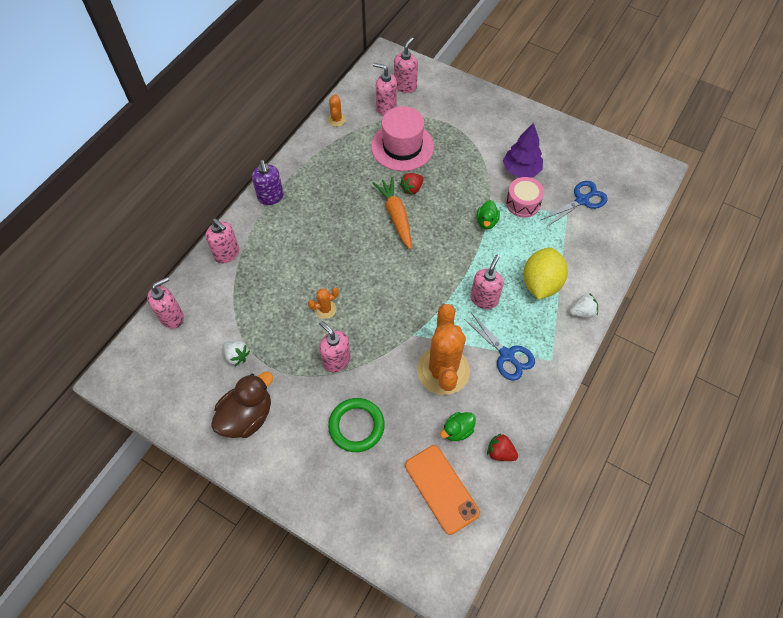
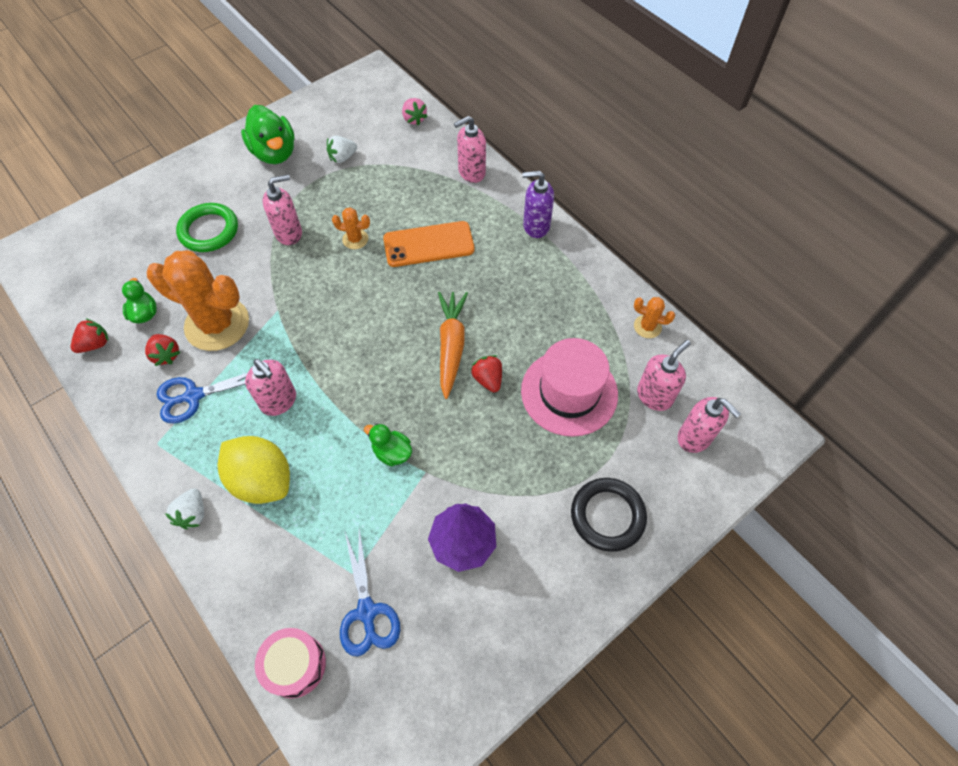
camera: 110 degrees right, 0 degrees up
(172, 317) = (414, 119): pink soap dispenser -> pink strawberry
(247, 416) = (274, 153): brown duck -> green duck
(325, 309) = (355, 239): orange cactus -> orange cactus turned 75 degrees counterclockwise
(396, 216) = (451, 346): orange carrot -> orange carrot turned 90 degrees counterclockwise
(441, 489) = (100, 279): orange phone -> orange phone (428, 244)
(471, 113) = (607, 516): none -> black ring
(484, 392) = (166, 355): none -> red strawberry
(523, 203) = (401, 516): pink drum -> pink drum (295, 665)

